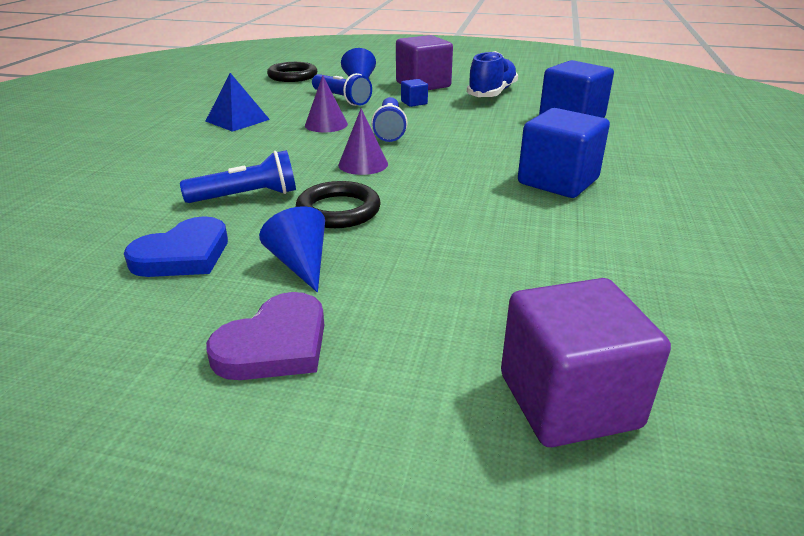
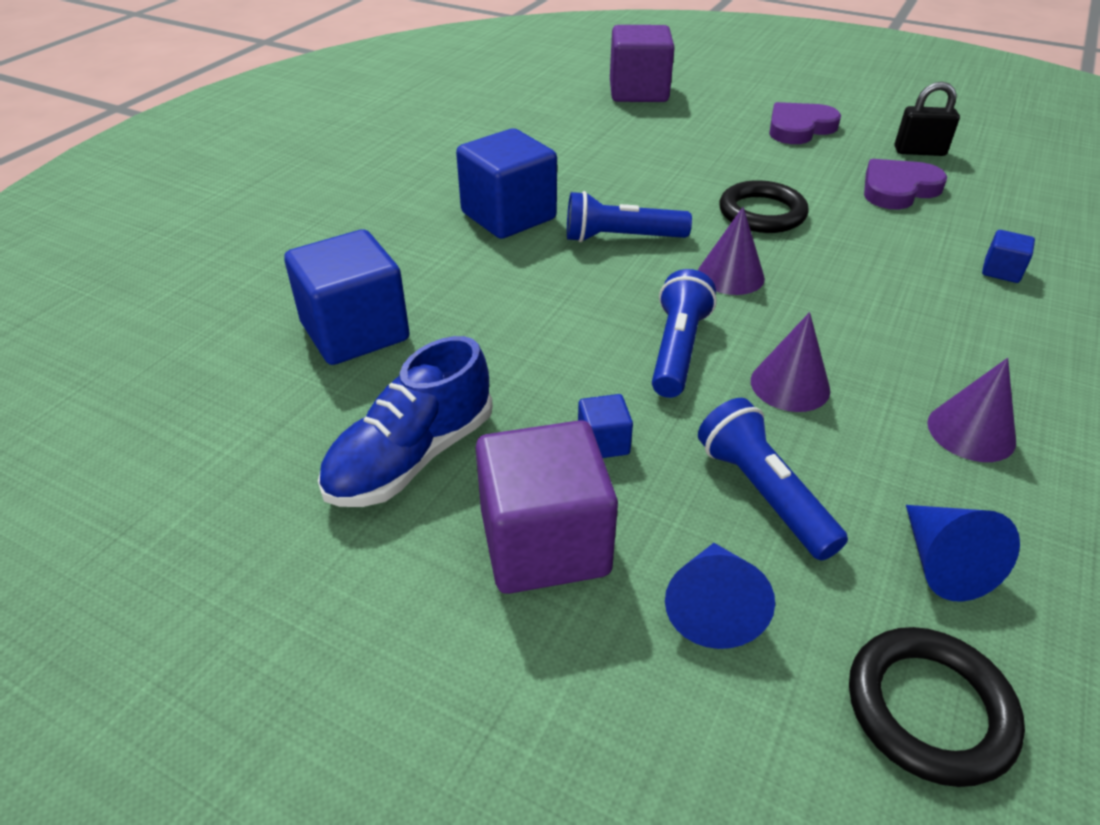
camera: 165 degrees left, 10 degrees up
(110, 321) = (919, 151): none -> black padlock
(145, 189) = (1001, 271): none -> blue cube
(183, 255) = (898, 189): blue heart -> purple heart
(237, 120) = (971, 432): blue pyramid -> purple cone
(247, 196) = (868, 244): blue flashlight -> blue flashlight (621, 238)
(300, 264) = (792, 170): blue cone -> blue cone (943, 563)

